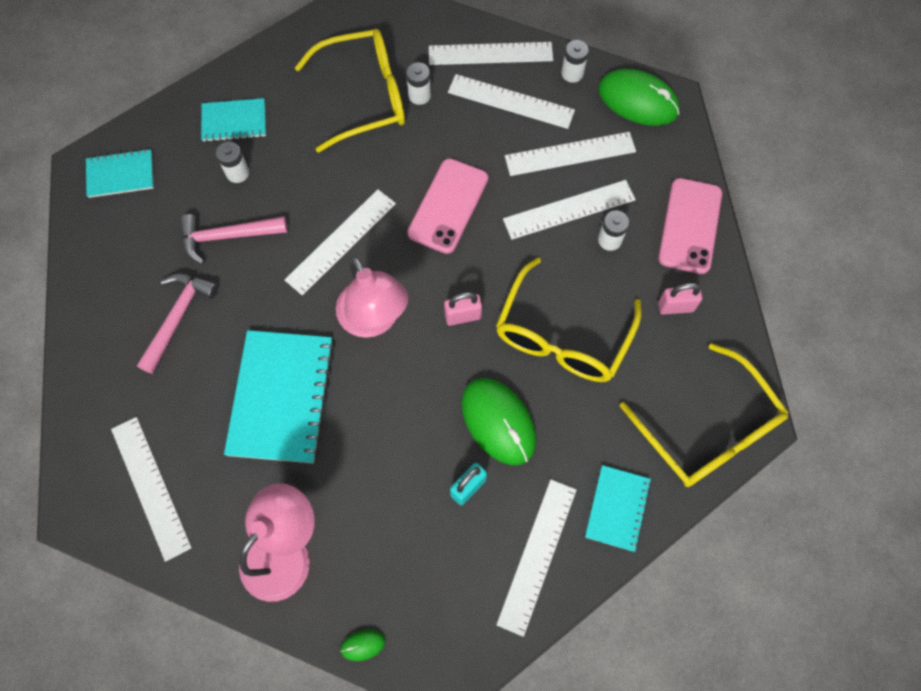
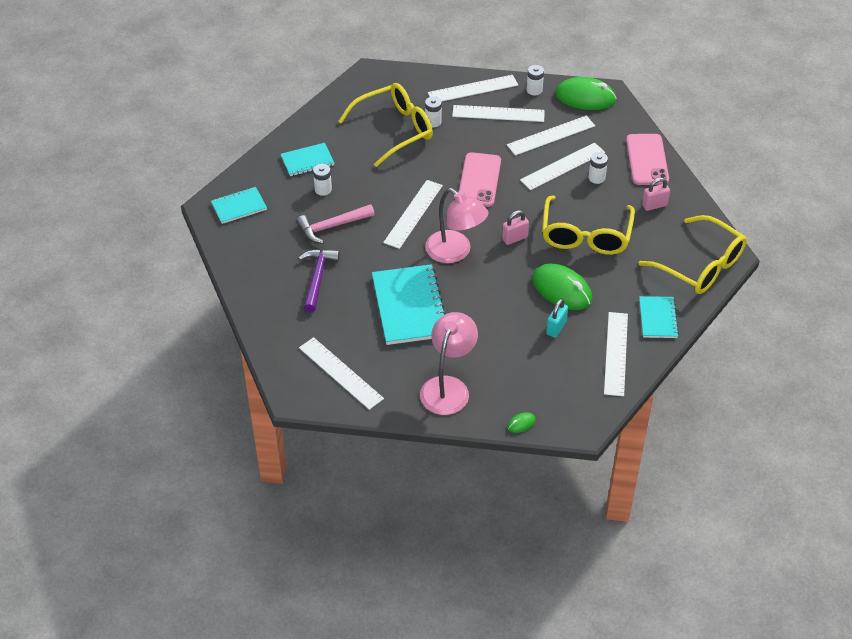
camera: 15 degrees left, 20 degrees down
(178, 317) = (317, 278): pink hammer -> purple hammer

